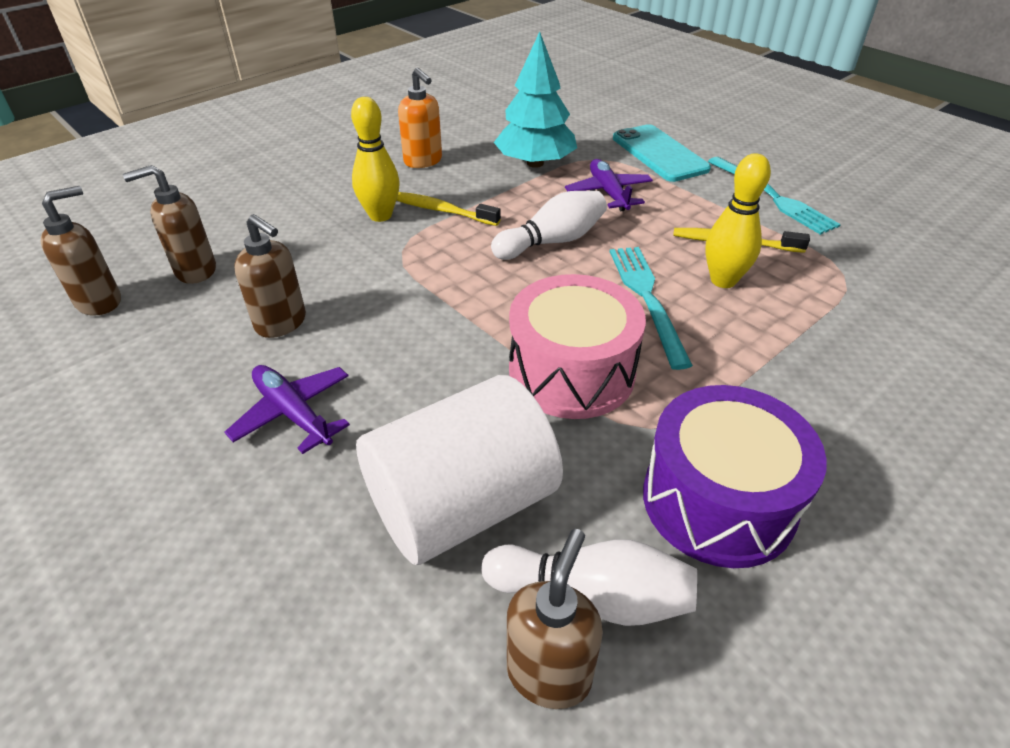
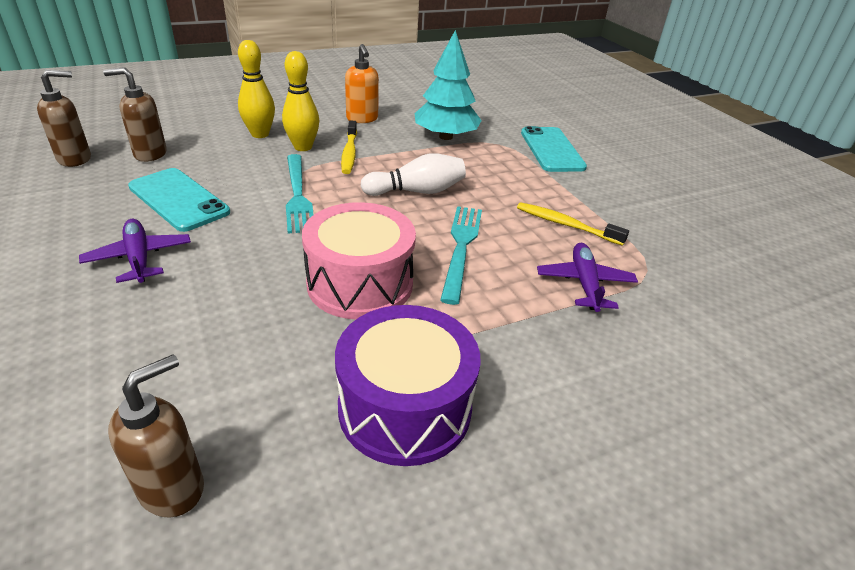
camera: 15 degrees right, 5 degrees down
(281, 323) = (179, 199): brown soap dispenser -> turquoise phone
(441, 210) = (349, 153): yellow toothbrush -> yellow toothbrush turned 135 degrees counterclockwise
(461, 505) = (205, 351): white cylinder -> none
(593, 596) = (250, 445): white bowling pin -> none
(608, 193) = (488, 168): purple plane -> purple plane (584, 283)
(723, 280) = (535, 250): yellow bowling pin -> yellow bowling pin (260, 134)
(771, 196) = (625, 199): turquoise fork -> turquoise fork (297, 195)

